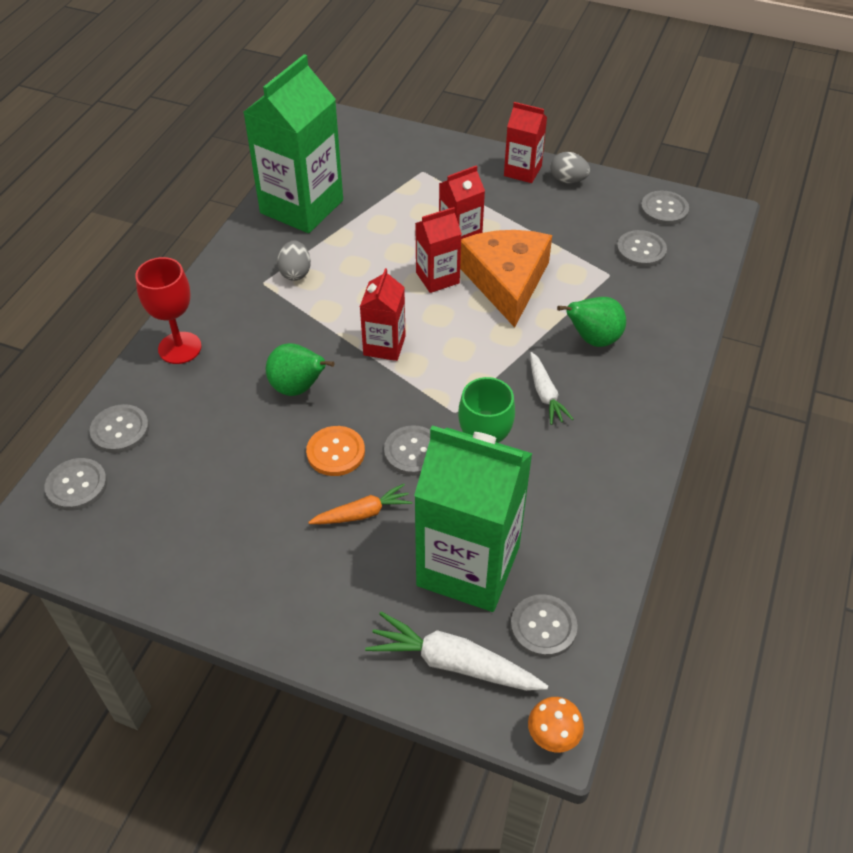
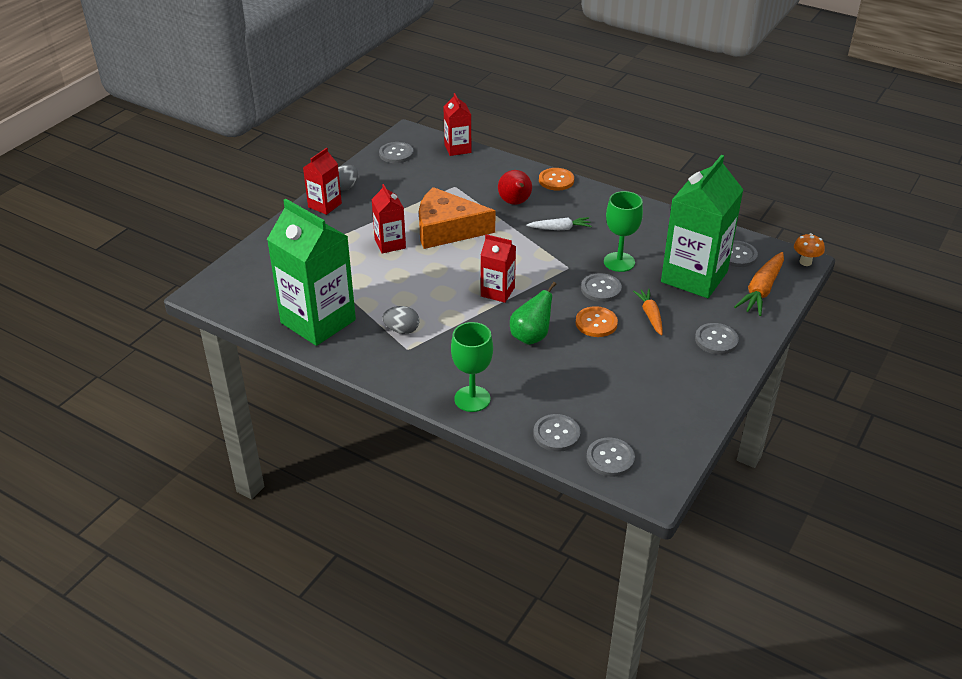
camera: 80 degrees left, 10 degrees down
(180, 348) = (472, 399): red goblet -> green goblet
(437, 278) = (433, 259): red carton -> red carton (457, 148)
(453, 663) = (761, 290): white carrot -> orange carrot
(593, 339) = (515, 203): green pear -> red pear
(641, 250) = (435, 170): grey button -> grey button (716, 340)
(670, 378) = (556, 180): none -> orange button

